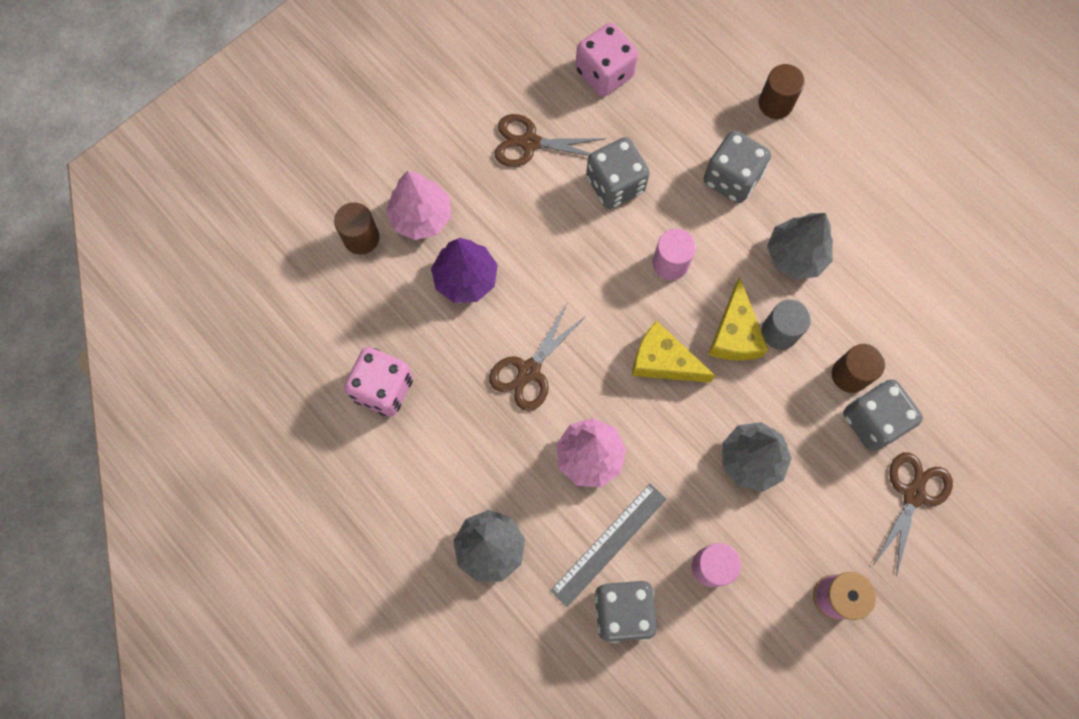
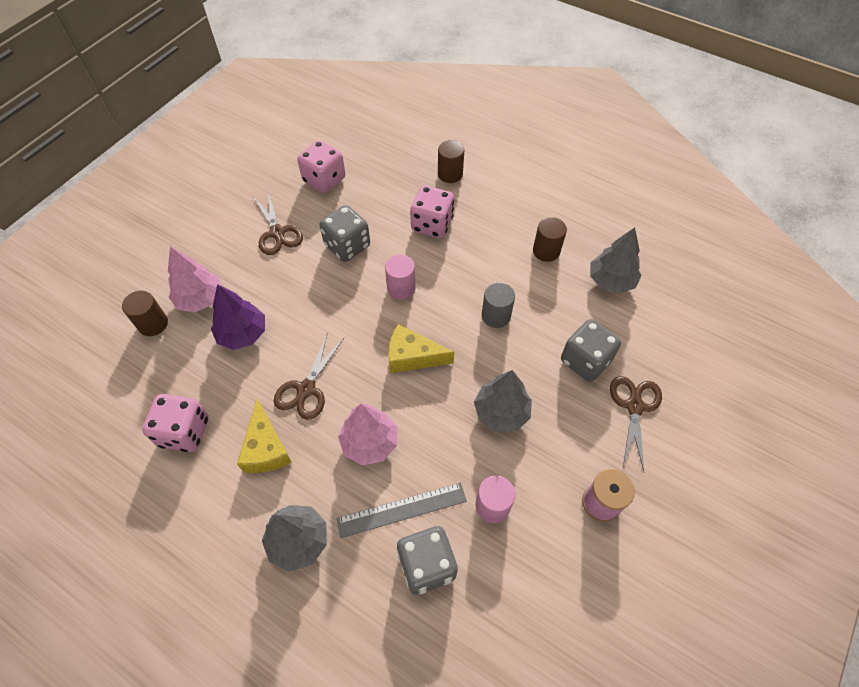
camera: 15 degrees left, 15 degrees down
(529, 143) = (277, 233): brown scissors -> brown scissors turned 105 degrees counterclockwise
(609, 544) = (402, 510): grey ruler -> grey ruler turned 45 degrees clockwise
(731, 178) = (432, 224): grey dice -> pink dice
(734, 334) = (462, 325): yellow cheese -> yellow cheese (266, 448)
(795, 255) = (492, 263): grey tree -> grey tree (611, 281)
(849, 374) = (557, 333): brown cylinder -> brown cylinder (546, 251)

